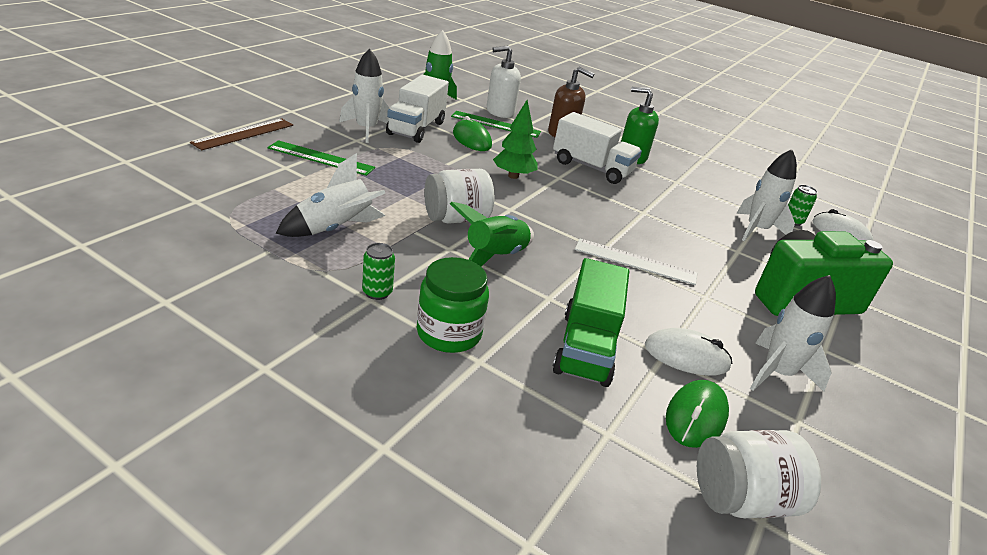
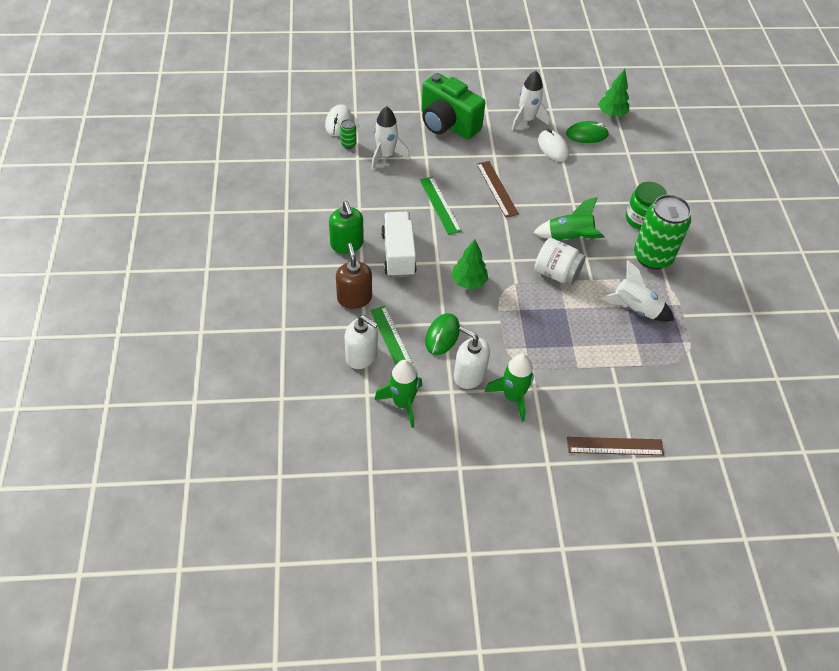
camera: 125 degrees left, 20 degrees up
(321, 158) = (583, 380): green ruler -> green ruler (440, 205)
(366, 129) = (512, 397): white rocket -> green rocket
(377, 292) = (652, 257): green can -> green can, size x2.43
(416, 128) = (469, 375): white truck -> white soap dispenser
(586, 347) = (590, 177): green truck -> none
(635, 261) = (496, 189): white ruler -> brown ruler
(742, 499) = (611, 114): white jar -> green tree

